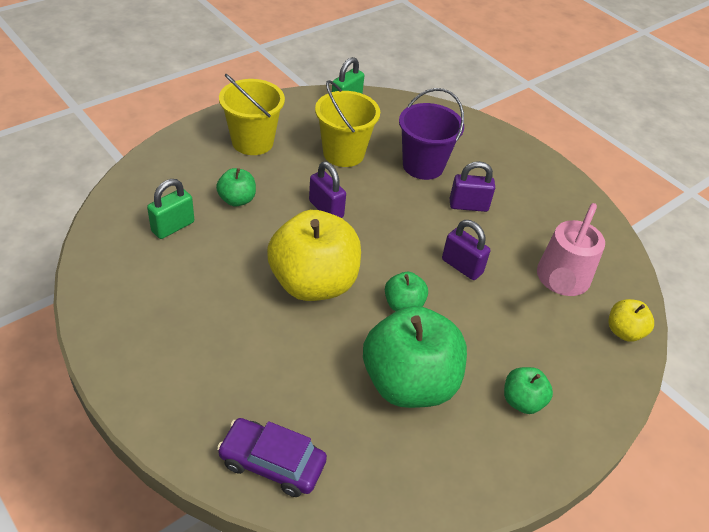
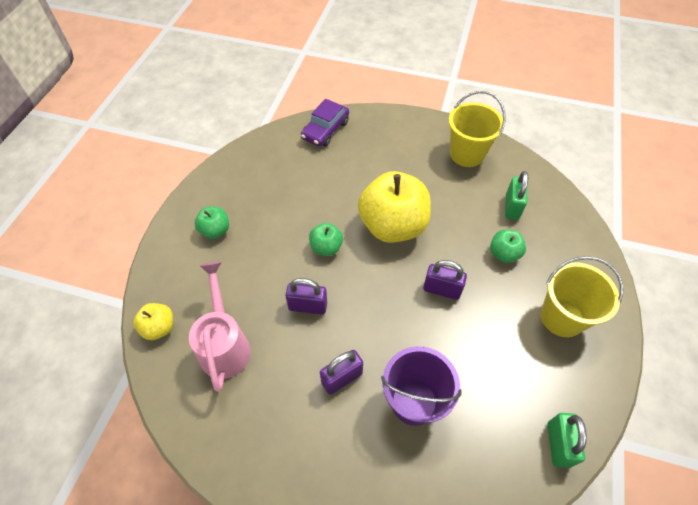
camera: 150 degrees right, 10 degrees up
(272, 463) = (325, 130): purple car -> purple car turned 135 degrees clockwise
(343, 153) = (487, 362): yellow bucket -> yellow bucket (467, 154)
(409, 383) = (288, 202): green apple -> none

